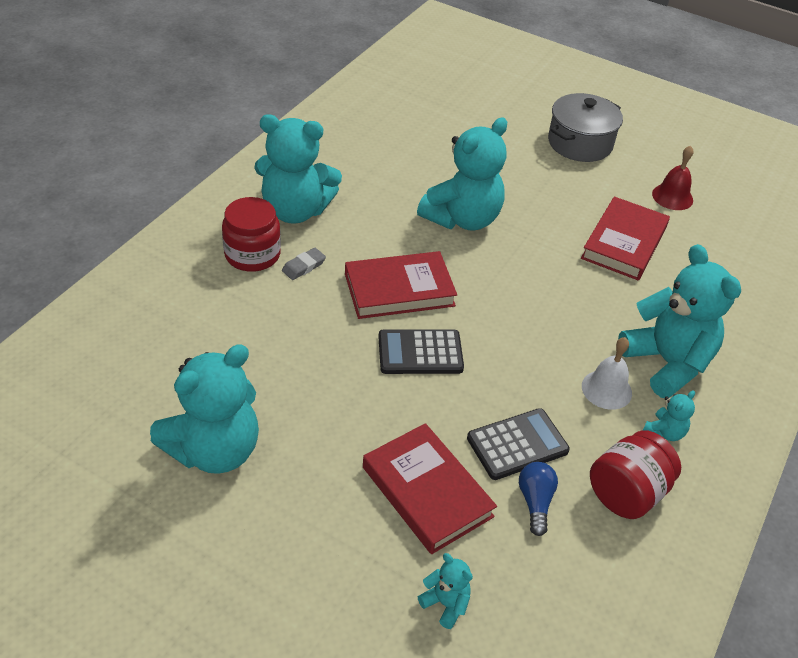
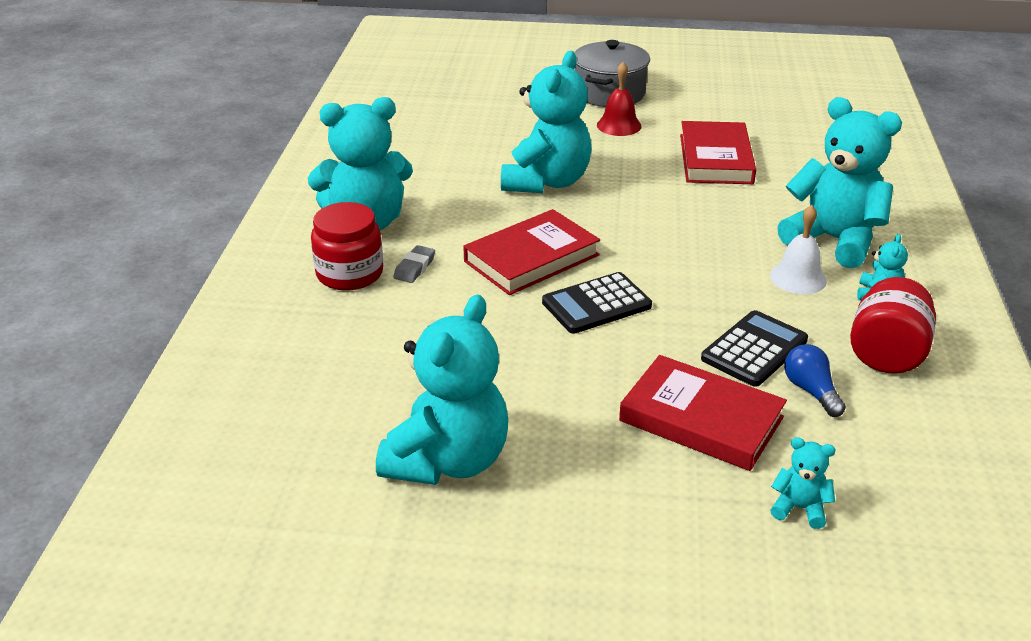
camera: 20 degrees left, 10 degrees down
(672, 197) = (728, 112): red bell -> red bell (619, 125)

